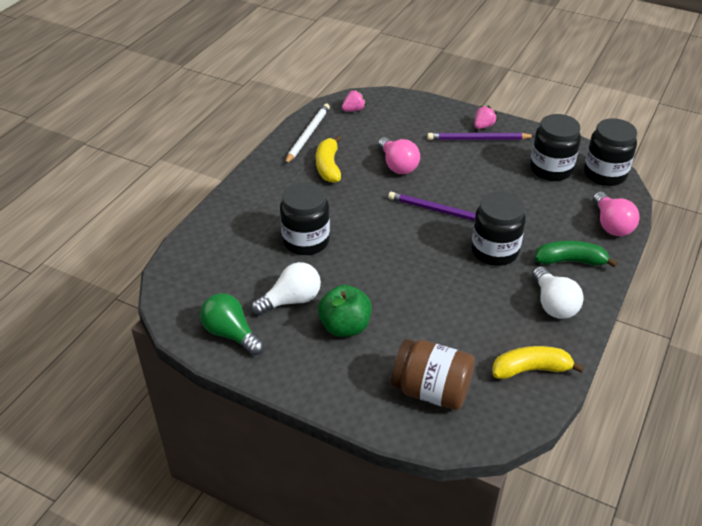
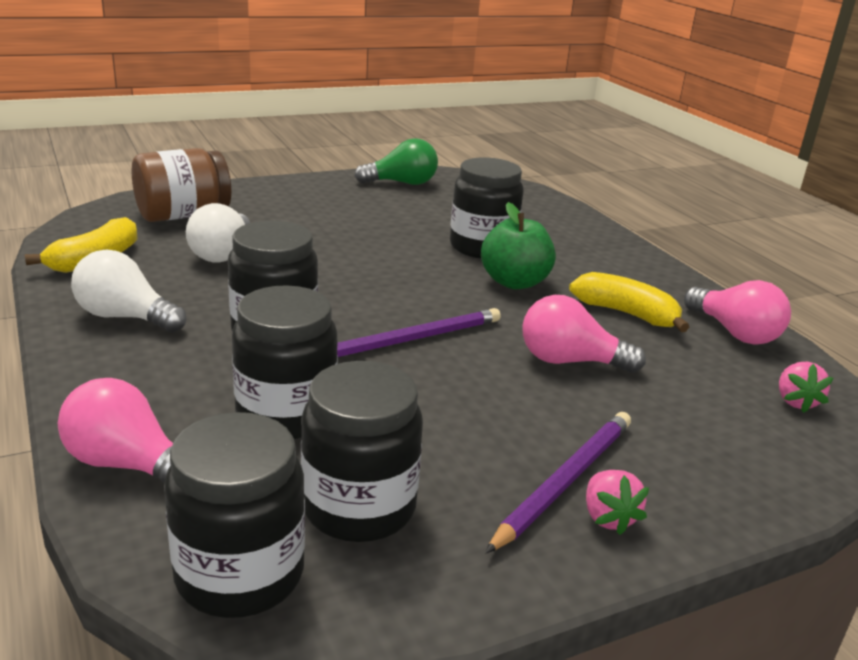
camera: 125 degrees right, 15 degrees down
(291, 300) = (402, 212): white light bulb -> white light bulb (223, 253)
(307, 135) = (734, 332): white pencil -> pink light bulb
(345, 327) = (325, 217): green apple -> green apple (514, 282)
(537, 210) = (286, 414): none -> black jar
(570, 261) = (150, 373): green banana -> none

